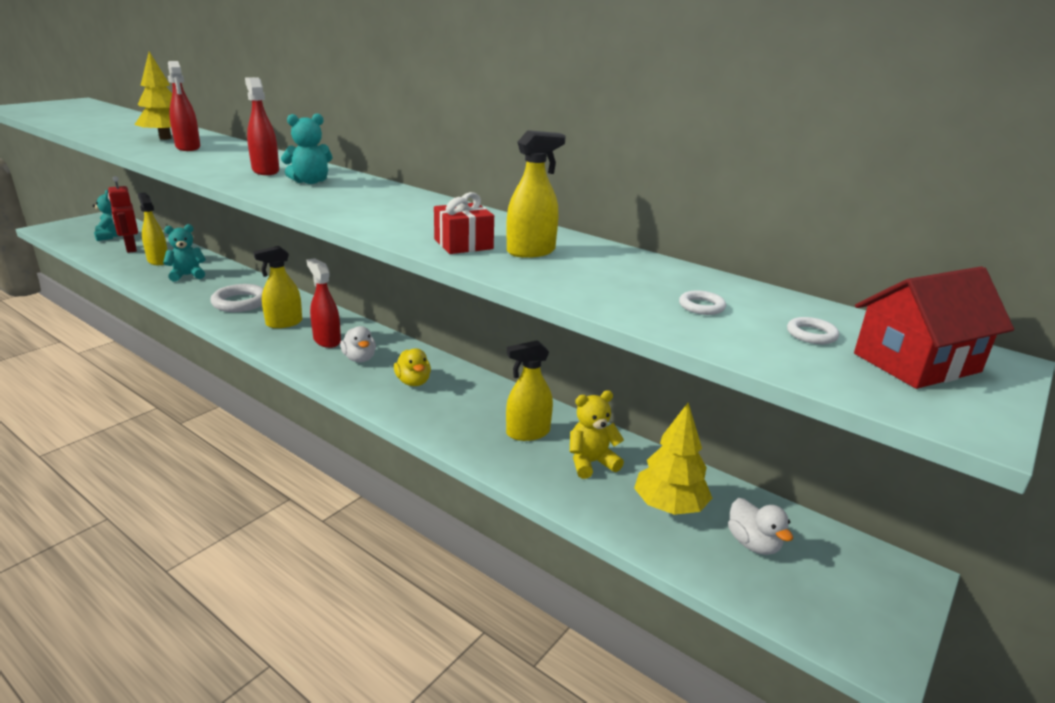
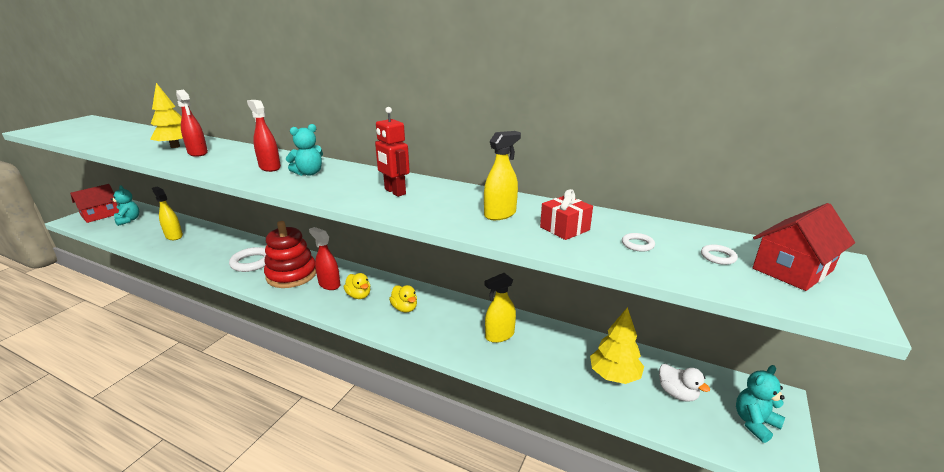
camera: 10 degrees left, 0 degrees up
(82, 226) = (101, 215): none -> red house
(131, 248) = (148, 229): red robot -> red robot (394, 192)
(187, 275) = (202, 245): turquoise teddy bear -> turquoise teddy bear (754, 423)
(284, 323) = (291, 275): yellow spray bottle -> red stacking toy
(359, 359) = (359, 295): white duck -> yellow duck
(463, 244) = (450, 214): red gift -> red gift (564, 228)
(591, 463) = (550, 351): yellow teddy bear -> none

